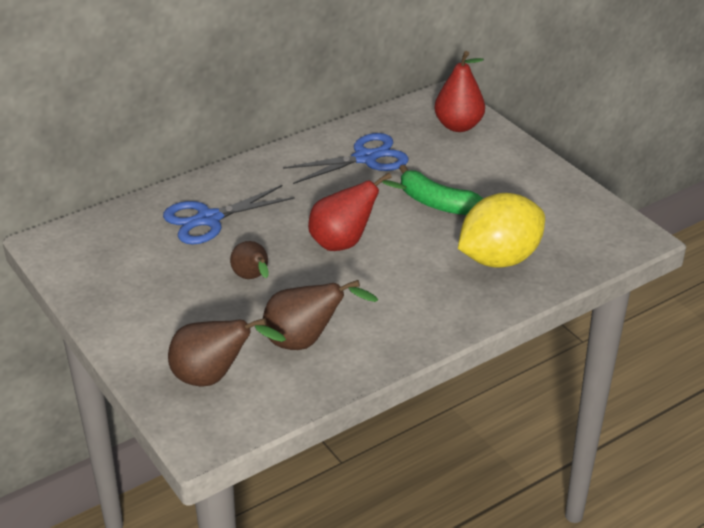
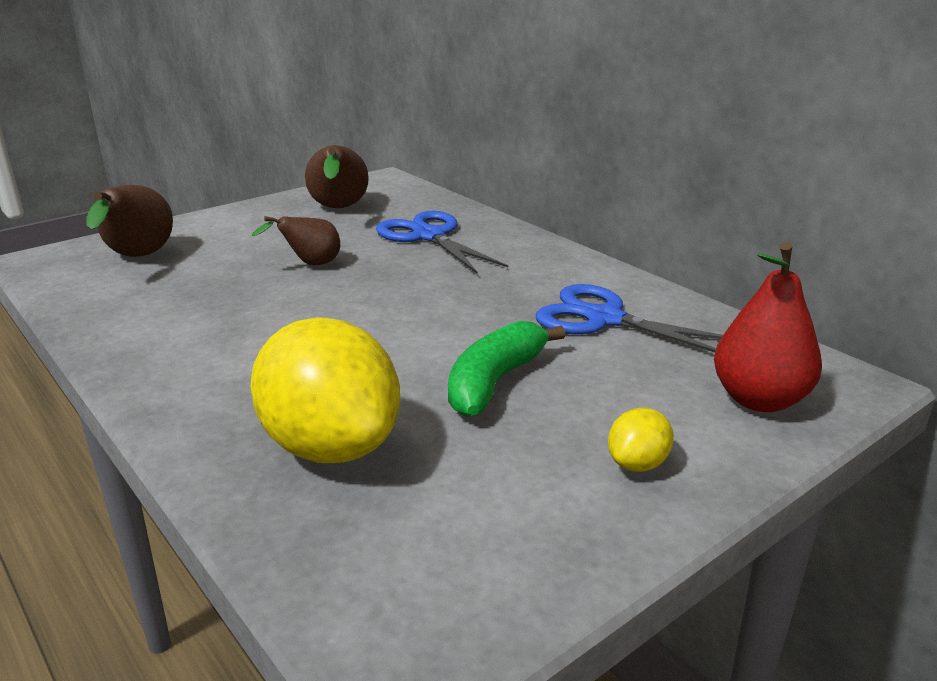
camera: 85 degrees right, 10 degrees down
(306, 341) = (175, 299): brown pear -> brown pear (338, 209)
(346, 242) = (383, 314): red pear -> none
(365, 158) = (604, 319): blue scissors -> blue scissors turned 150 degrees clockwise
(512, 168) = (637, 464): none -> yellow lemon

